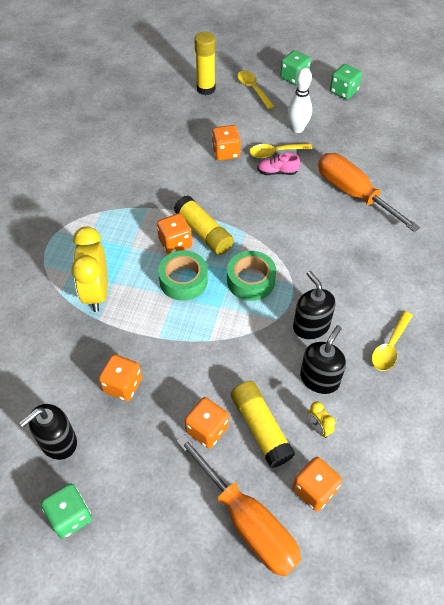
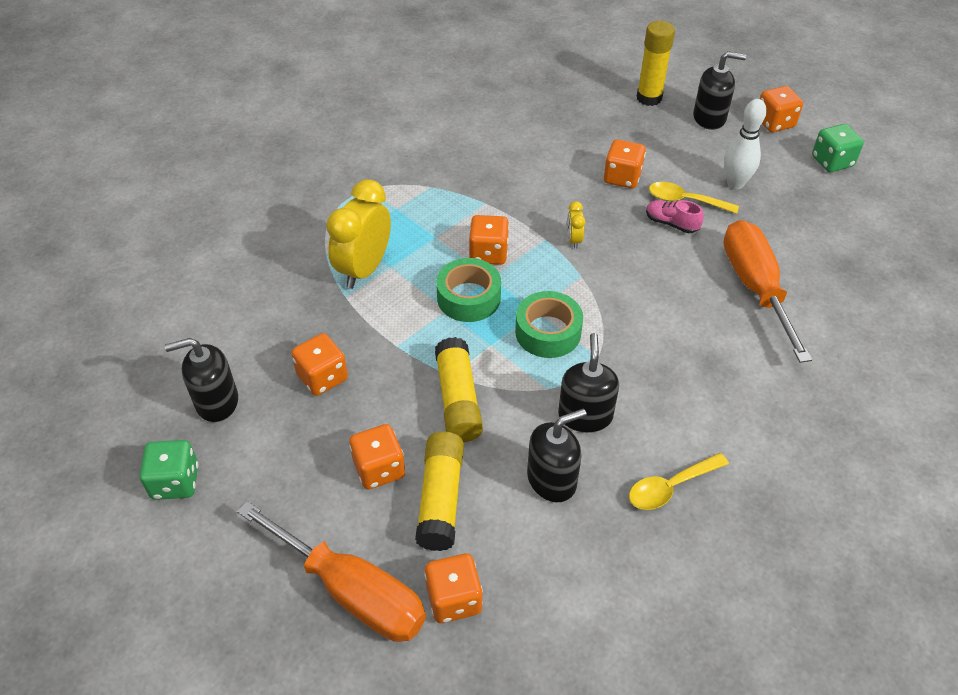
camera: 30 degrees right, 5 degrees down
(204, 232) = (530, 256): yellow glue stick -> yellow glue stick (458, 400)
(248, 522) = (352, 591): orange screwdriver -> orange screwdriver turned 45 degrees counterclockwise
(253, 89) = (709, 118): yellow spoon -> black soap dispenser
(294, 77) = (774, 123): green dice -> orange dice
(318, 428) = (509, 533): yellow clock -> yellow clock (574, 240)

